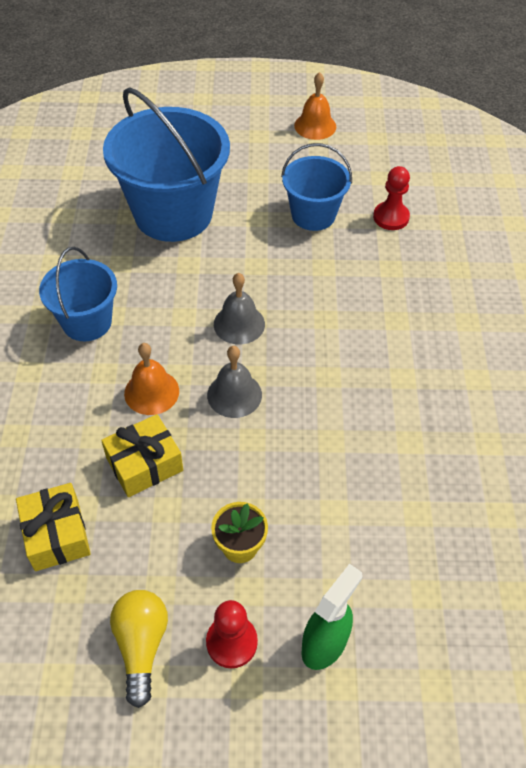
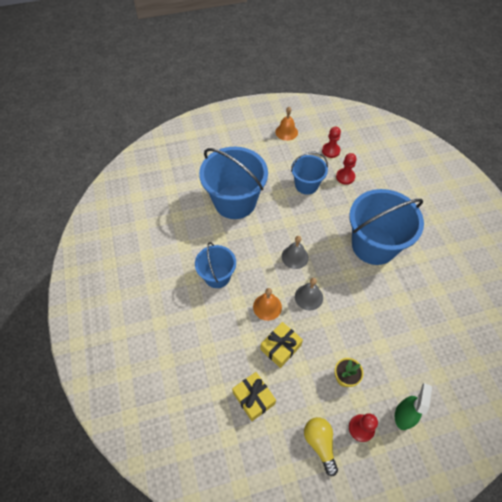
camera: 15 degrees left, 5 degrees up
(382, 171) = (331, 151): none -> red pawn
(395, 339) = (374, 245): none -> blue bucket

